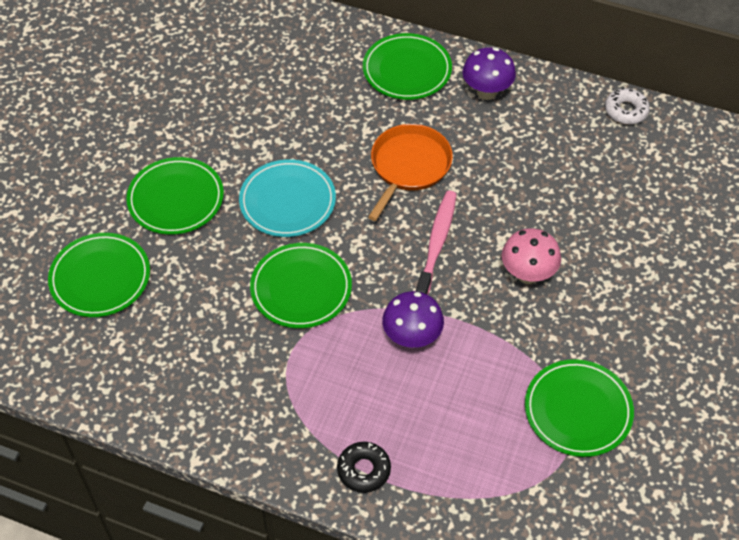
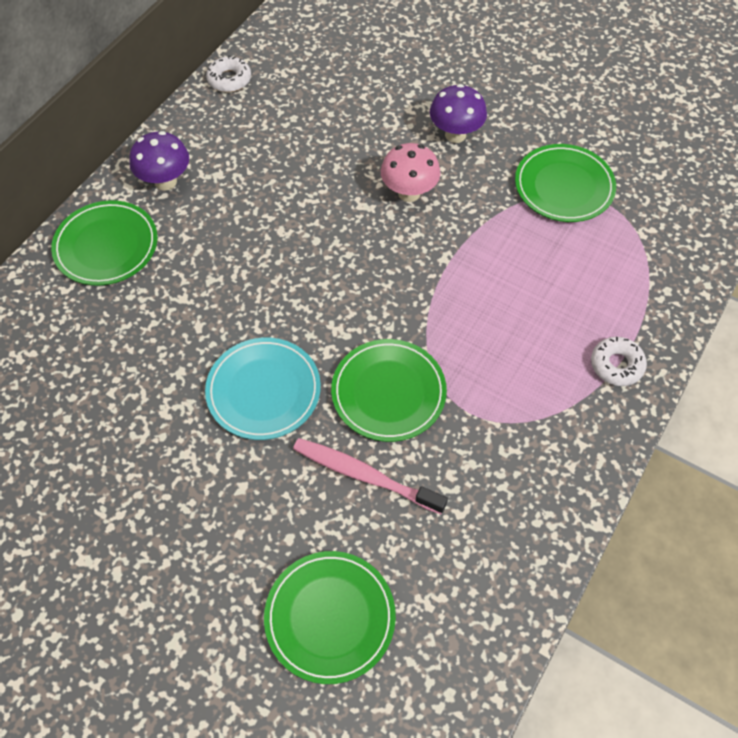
camera: 80 degrees left, 5 degrees up
(176, 199) = (227, 515): green plate -> none
(364, 470) = (616, 365): black donut -> white donut
(409, 166) = (247, 267): orange pan -> none
(412, 338) = (468, 300): purple mushroom -> purple mushroom (455, 135)
(437, 243) = (355, 259): pink toothbrush -> pink toothbrush (364, 475)

